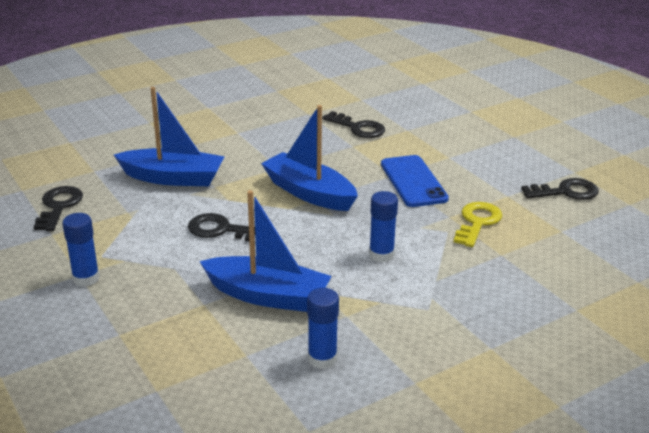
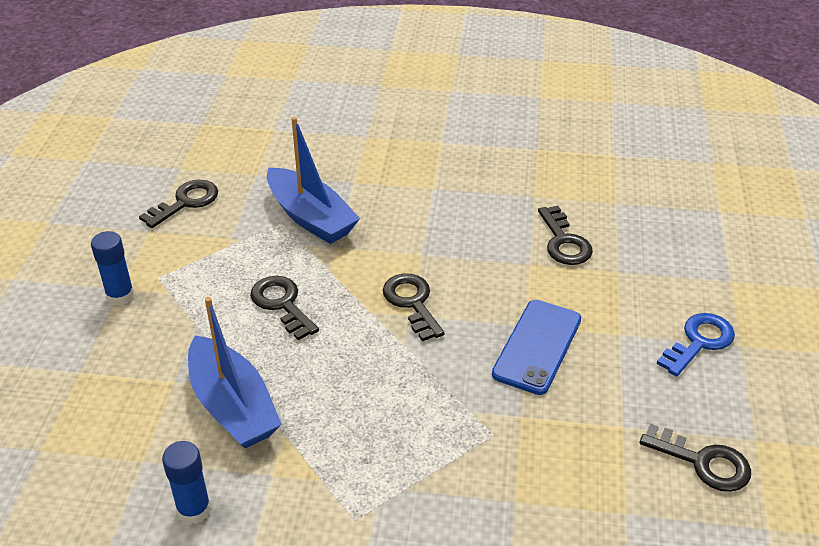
camera: 40 degrees right, 10 degrees up
(309, 193) = (412, 303): blue boat -> black key
(381, 255) = (389, 423): blue glue stick -> none
(477, 222) = (540, 442): yellow key -> none
(493, 143) = (699, 342): none -> blue key

